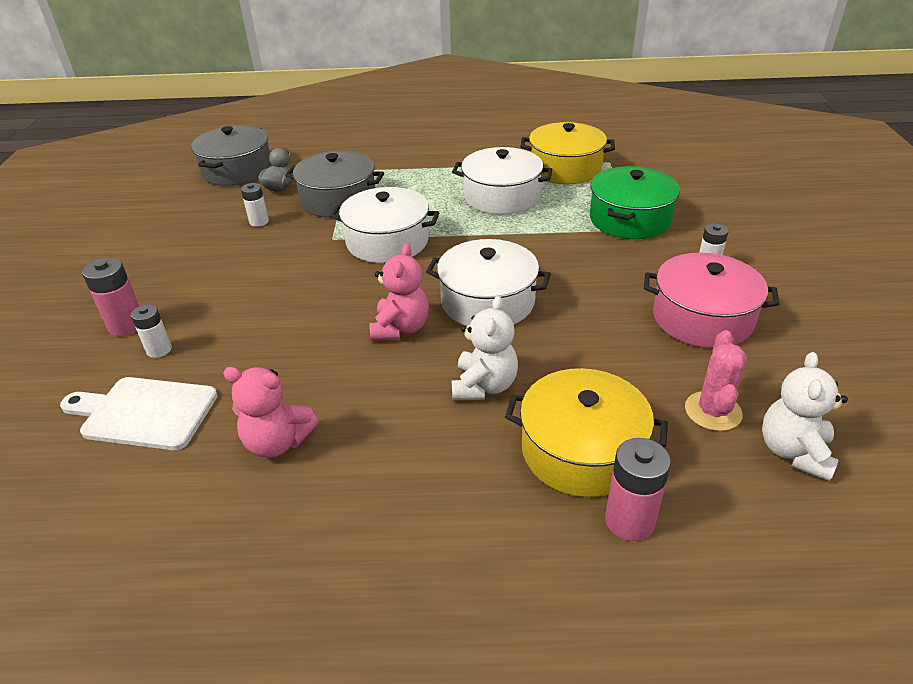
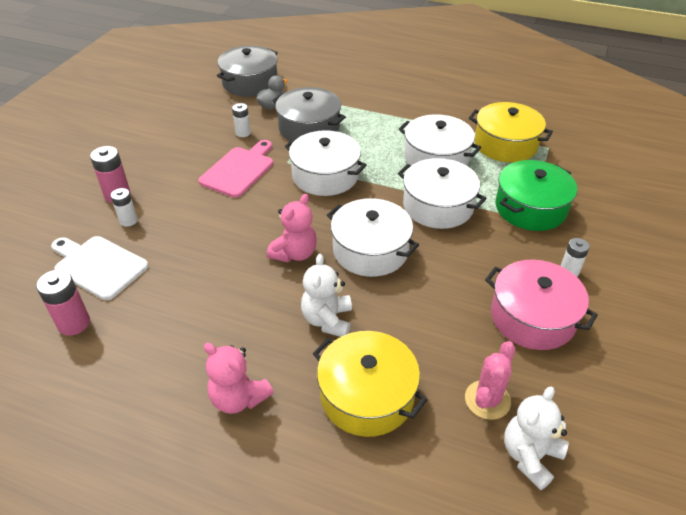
camera: 20 degrees right, 5 degrees up
(277, 260) = (239, 170): none -> pink cutting board
(277, 442) = (167, 316): pink teddy bear -> pink teddy bear (239, 398)
(484, 386) = (327, 320): white teddy bear -> white teddy bear turned 150 degrees clockwise
(533, 240) = (438, 206): none -> white pot
(629, 520) = (368, 462): pink battery -> pink battery (74, 323)

